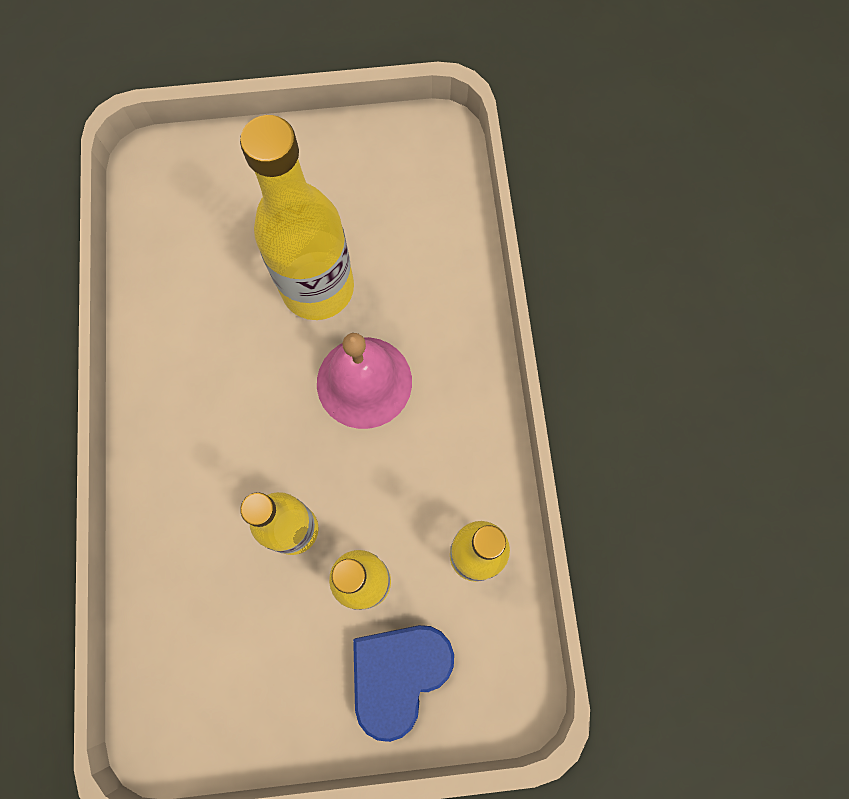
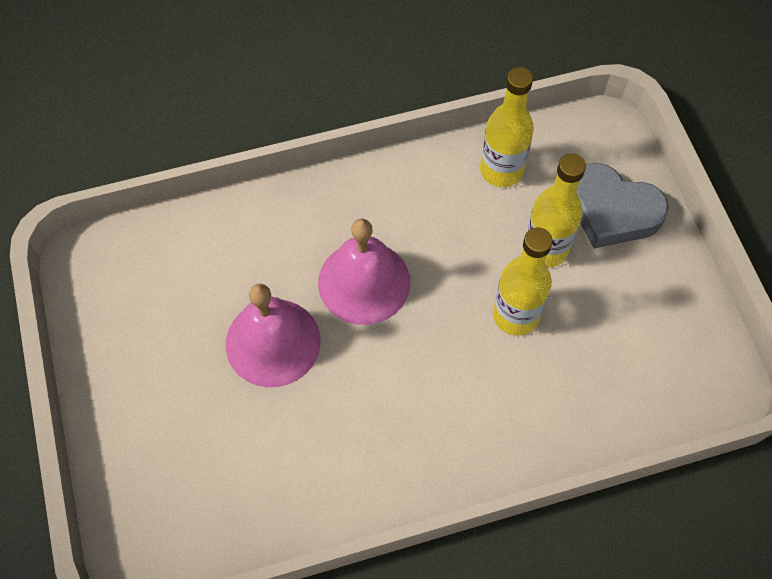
camera: 100 degrees left, 10 degrees down
(318, 288) = (273, 342): yellow bottle -> pink bell
(398, 674) = (612, 211): blue heart -> grey heart

